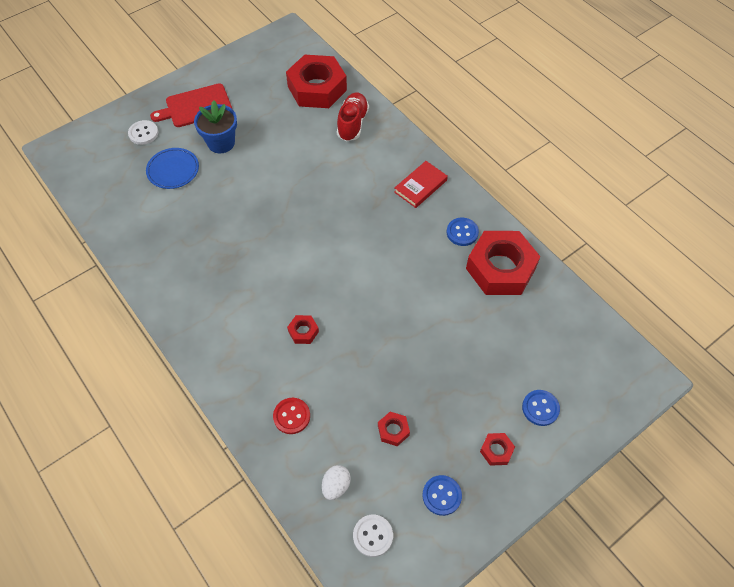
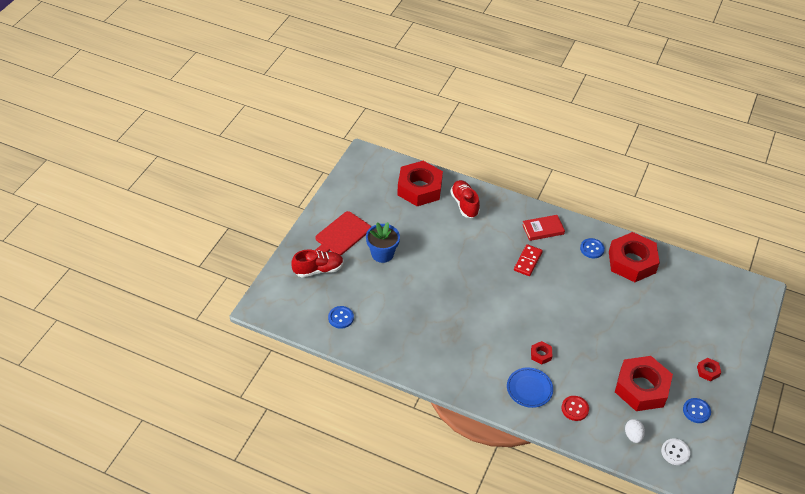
camera: 30 degrees left, 10 degrees down
(143, 133) = (318, 269): white button -> red shoe
(173, 170) = (363, 287): blue plate -> blue plate (529, 389)
(374, 216) = (528, 261): none -> red domino
(393, 430) = (641, 388): red nut -> red nut, size x2.39
(420, 186) = (543, 229): red book -> red book turned 60 degrees clockwise
(540, 408) = (714, 335): blue button -> blue button (341, 318)

